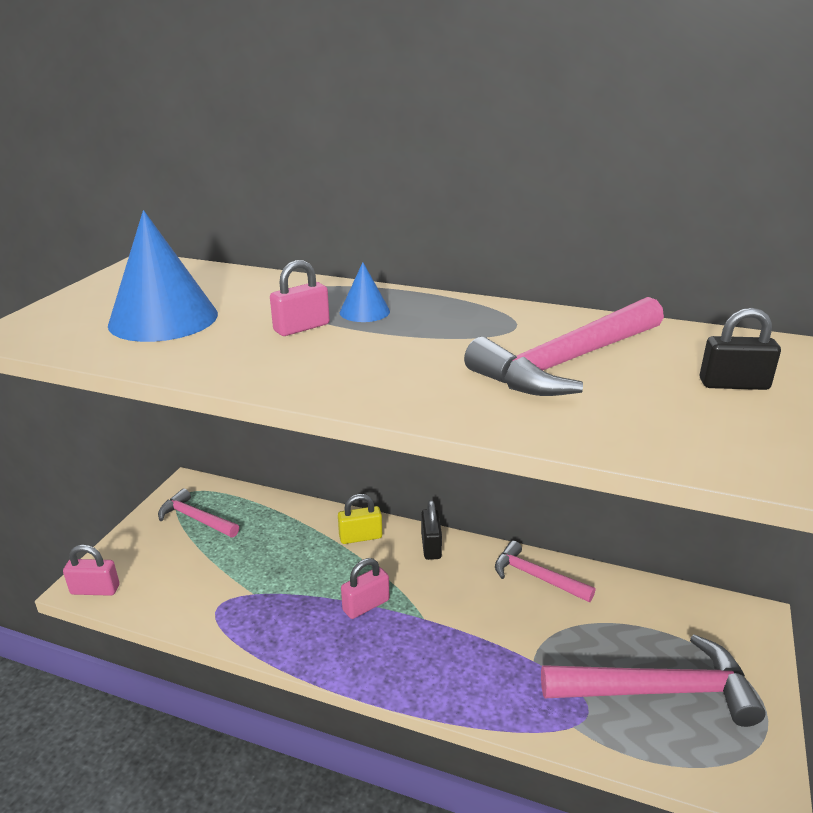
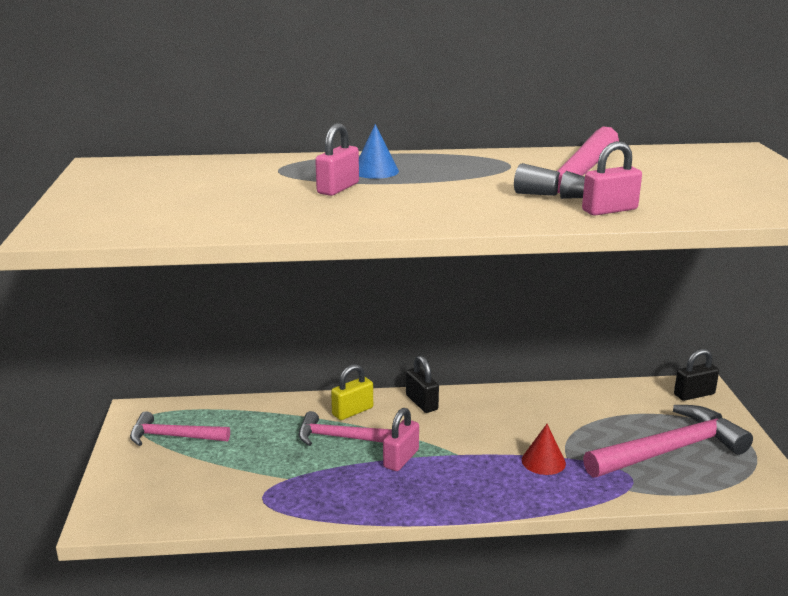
camera: 25 degrees left, 5 degrees down
(95, 590) = (118, 519): pink padlock -> pink padlock (609, 210)
(163, 319) = (197, 200): blue cone -> none
(504, 656) = (543, 461): none -> red cone
(536, 577) = (526, 402): pink hammer -> pink hammer (340, 437)
(733, 384) = (699, 175): black padlock -> black padlock (694, 394)

